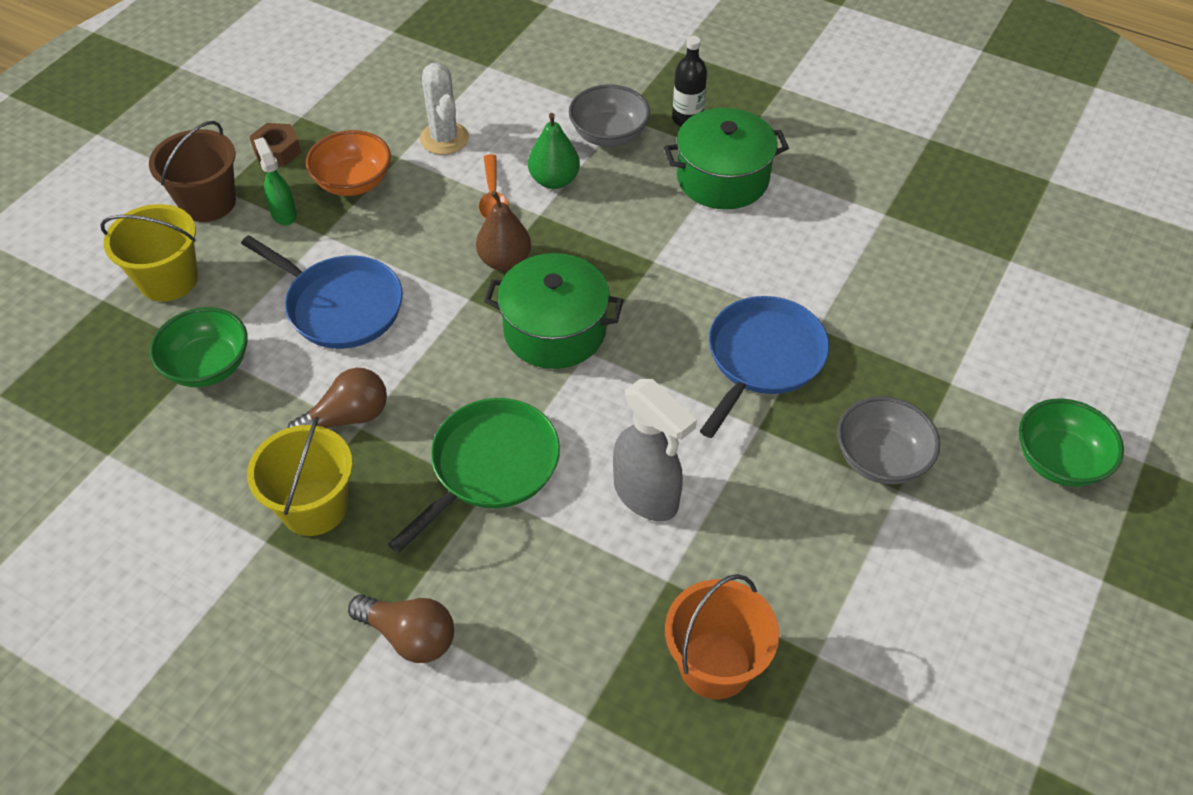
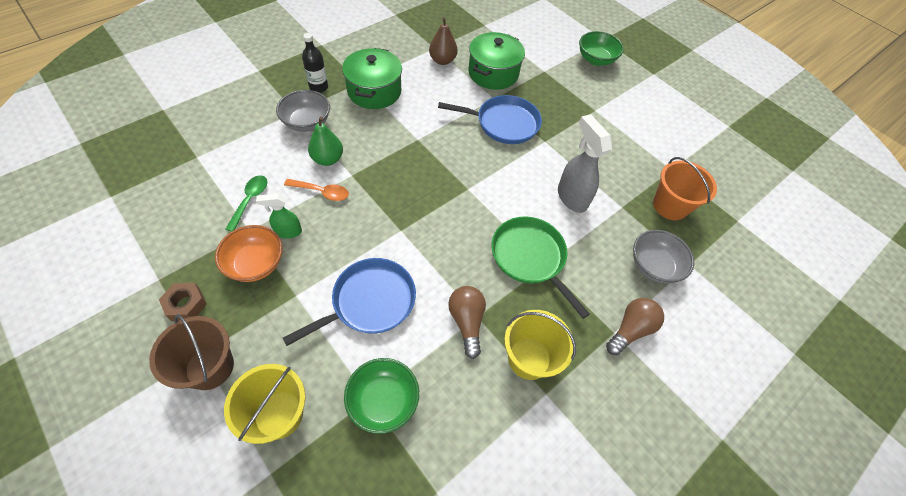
camera: 75 degrees left, 5 degrees up
(283, 214) = (258, 316): green spray bottle -> green spray bottle (288, 232)
(444, 138) = (250, 200): white cactus -> green spoon
(505, 261) = (380, 203): brown pear -> brown pear (442, 60)
(555, 330) = (446, 198): green pot -> green pot (493, 73)
(646, 496) = (571, 197): grey spray bottle -> grey spray bottle turned 90 degrees counterclockwise
(763, 358) = (504, 123): blue pan -> blue pan turned 135 degrees clockwise
(880, 459) = (577, 109): grey bowl -> grey bowl (653, 266)

